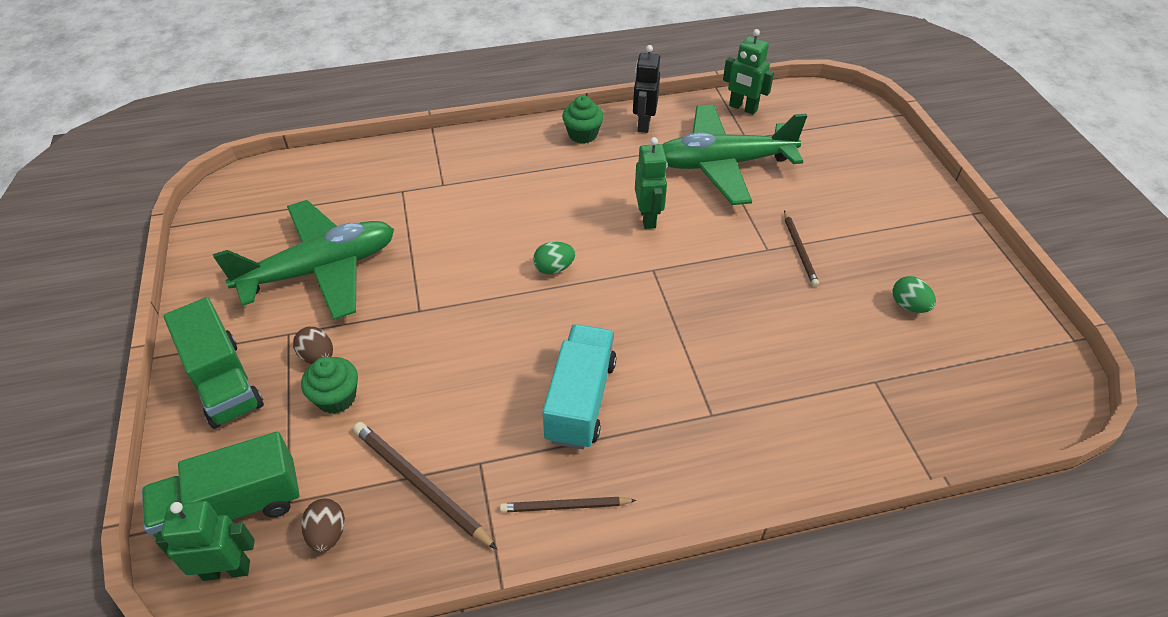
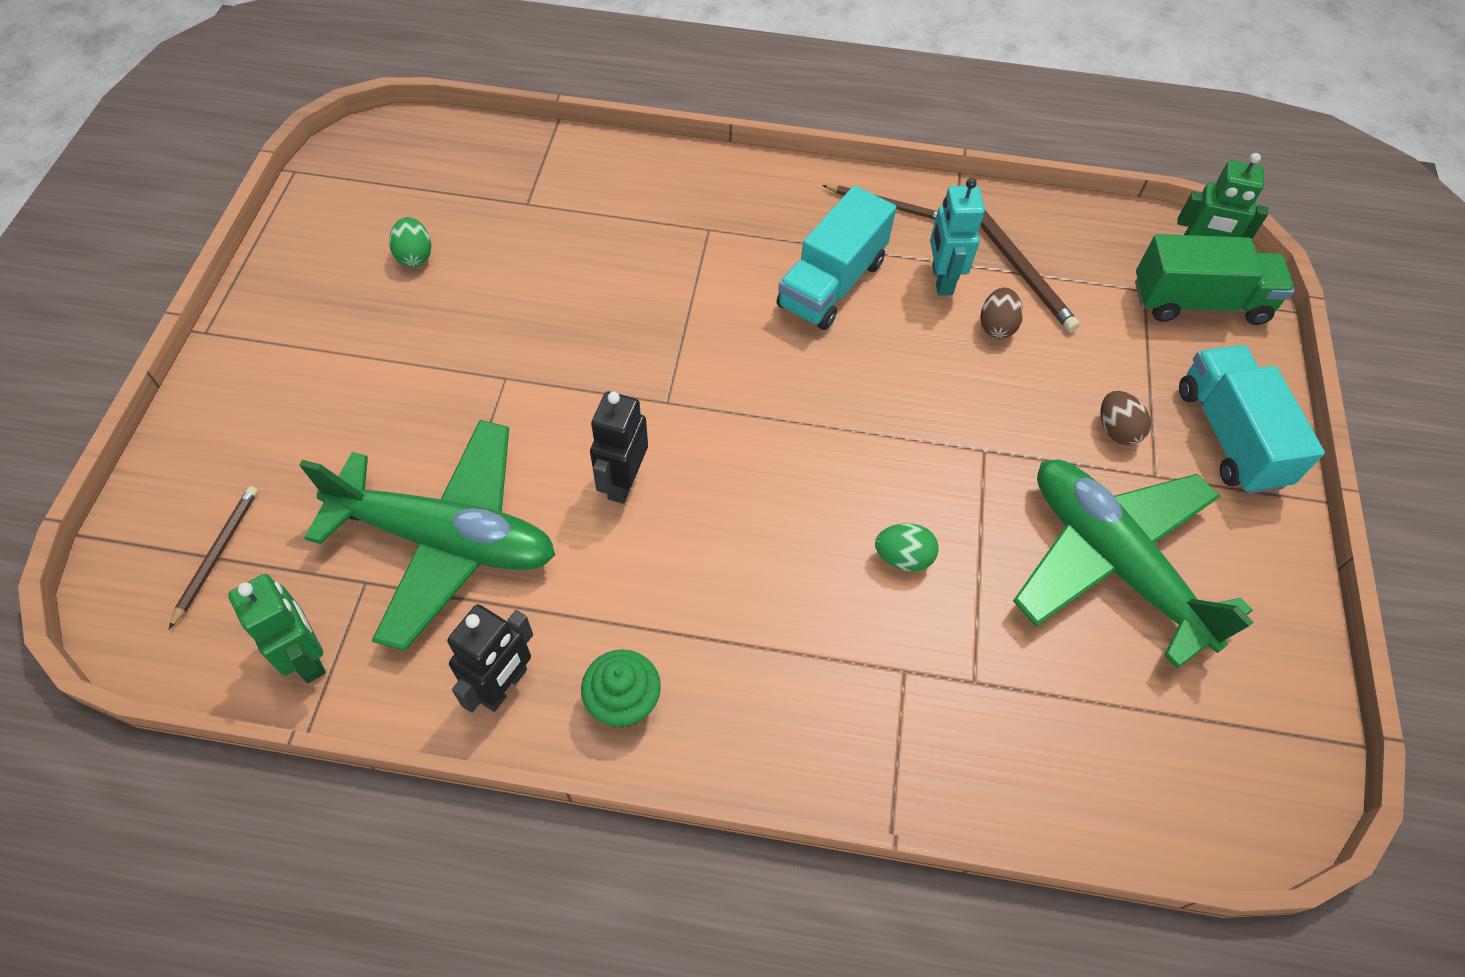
camera: 160 degrees left, 10 degrees up
(224, 382) = (1229, 436): green truck -> turquoise truck
(320, 270) = (1113, 562): green plane -> green plane turned 60 degrees clockwise
(327, 534) = (1106, 253): brown egg -> brown egg (996, 326)
(336, 398) = (1095, 374): green cupcake -> none
(486, 440) = (941, 280): none -> turquoise robot
(554, 268) = (791, 448): green egg -> green egg (903, 557)
(648, 218) = (623, 482): green robot -> black robot
(799, 250) = (467, 362): brown pencil -> brown pencil (216, 555)

